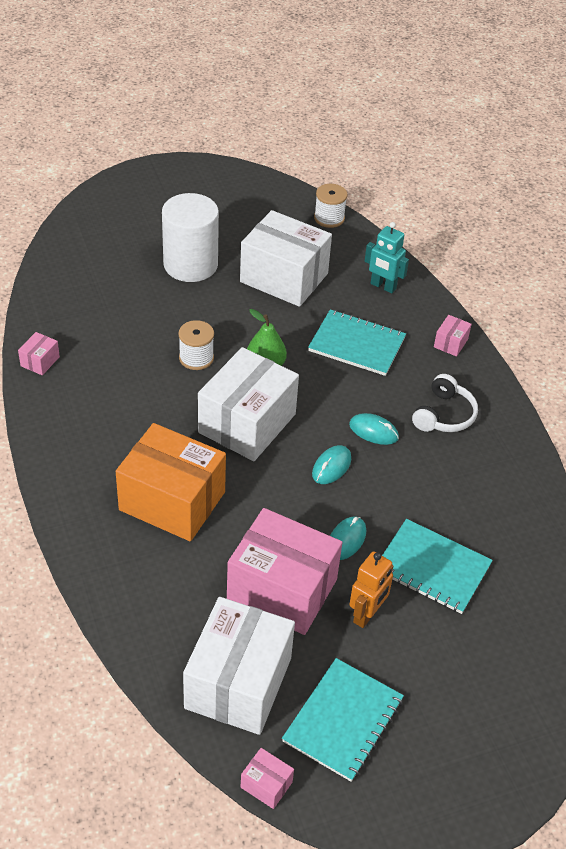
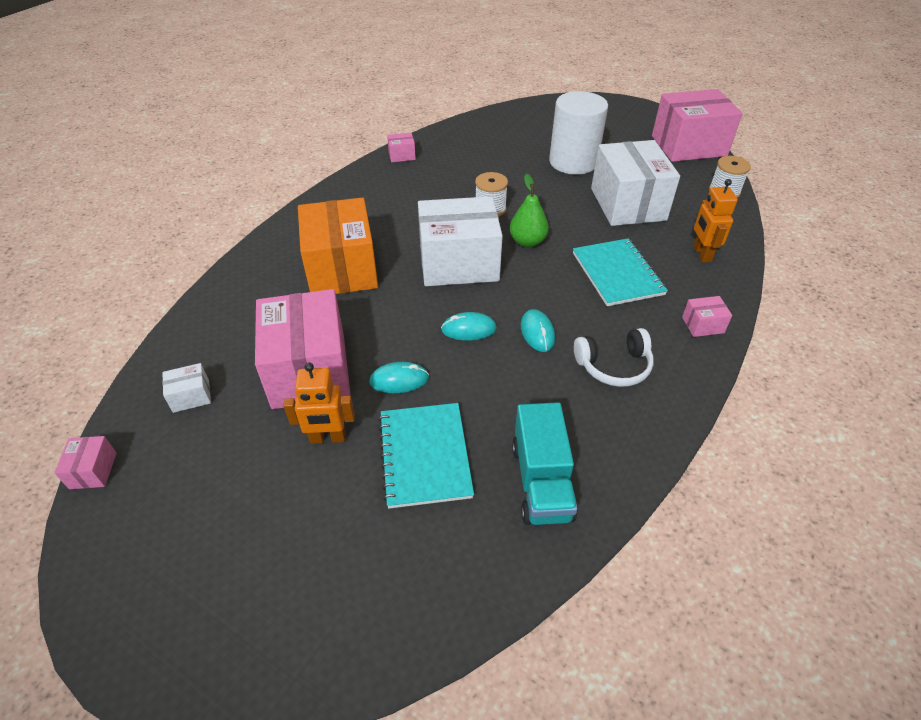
camera: 55 degrees right, 0 degrees up
(238, 683) = (191, 396): white box -> white box, size x0.41
(251, 187) = (688, 146): none -> pink box
(343, 720) = (195, 486): turquoise notebook -> none
(383, 286) = (701, 254): turquoise robot -> orange robot
(506, 521) = (541, 481): none -> turquoise truck

